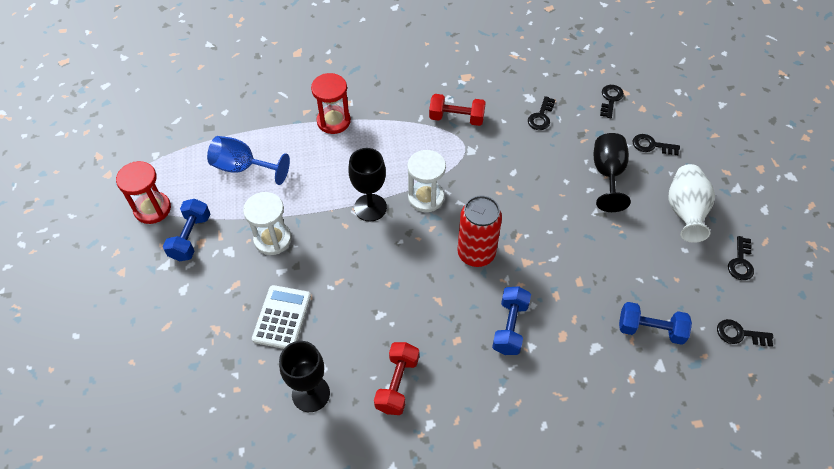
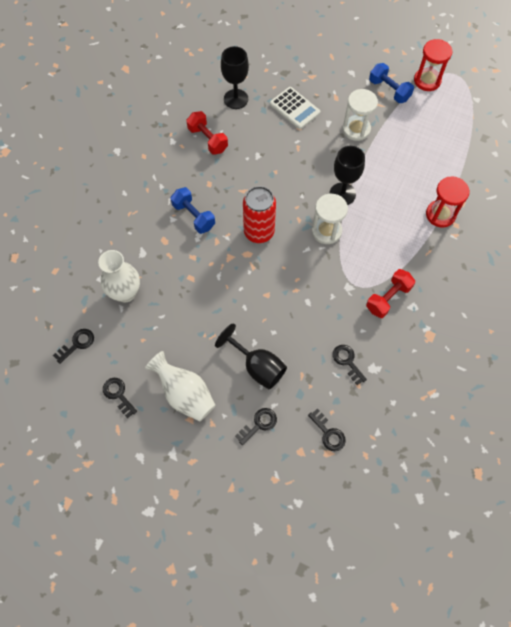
camera: 125 degrees right, 10 degrees up
(243, 167) = (431, 140): blue goblet -> none
(650, 330) = (125, 293): blue dumbbell -> white vase

